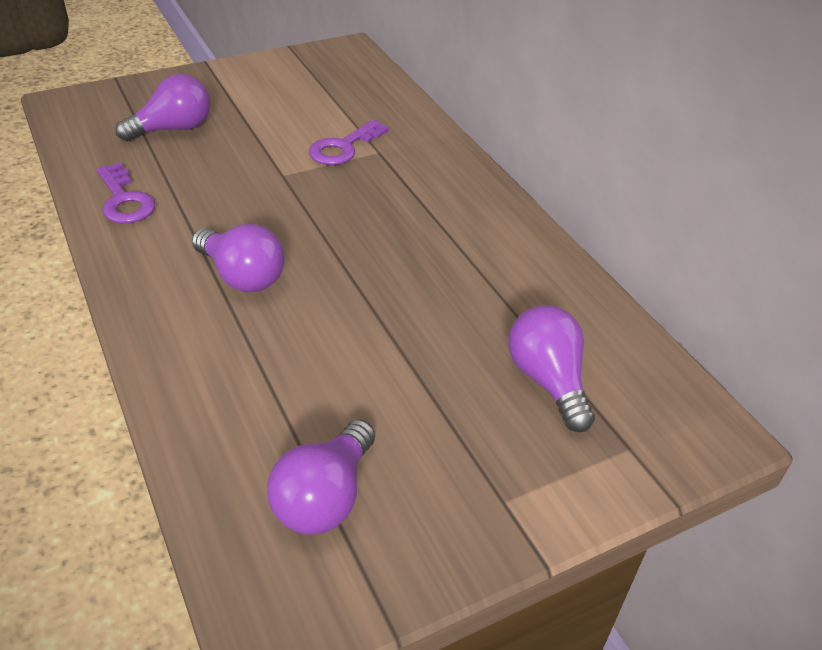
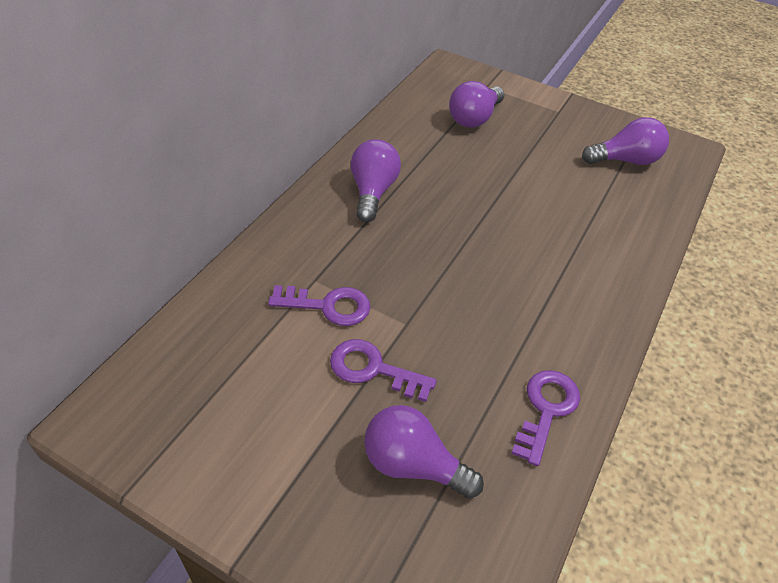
camera: 125 degrees left, 5 degrees up
(242, 276) = (538, 273): purple light bulb -> purple light bulb (372, 192)
(261, 143) = (373, 369): none -> purple key

